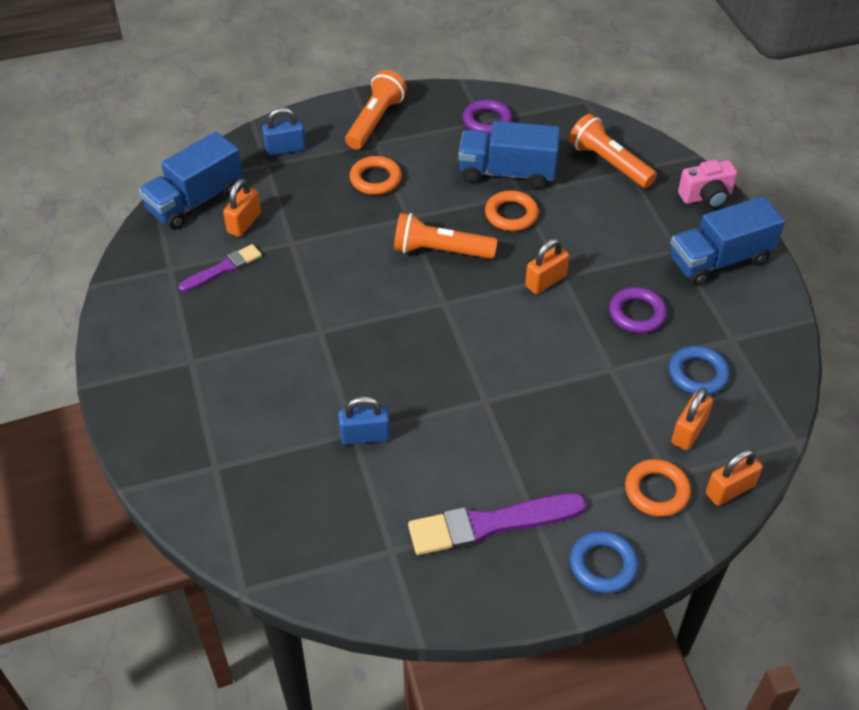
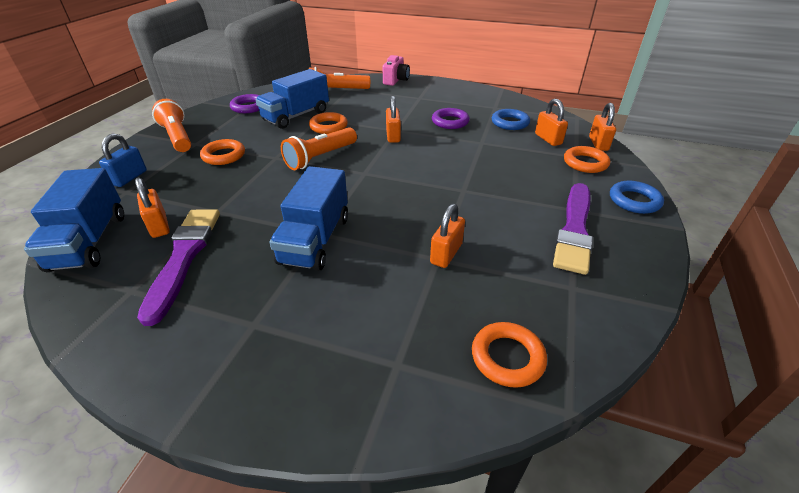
camera: 55 degrees left, 10 degrees down
(223, 268) = (184, 257): purple brush -> purple brush, size x1.70
(269, 533) = (507, 357): none -> orange ring
(365, 436) = (446, 253): blue padlock -> orange padlock
(719, 260) = (440, 92): blue truck -> blue truck (315, 240)

